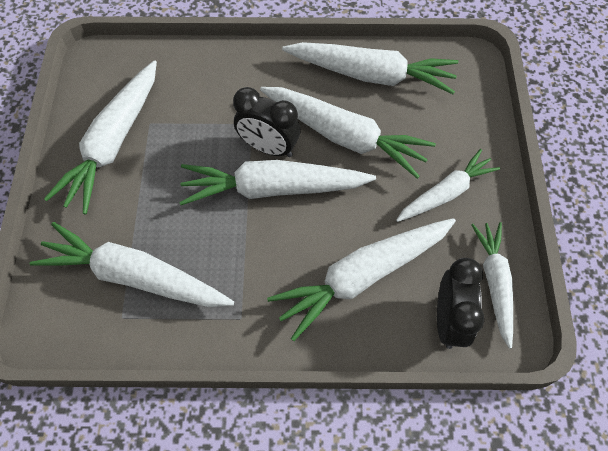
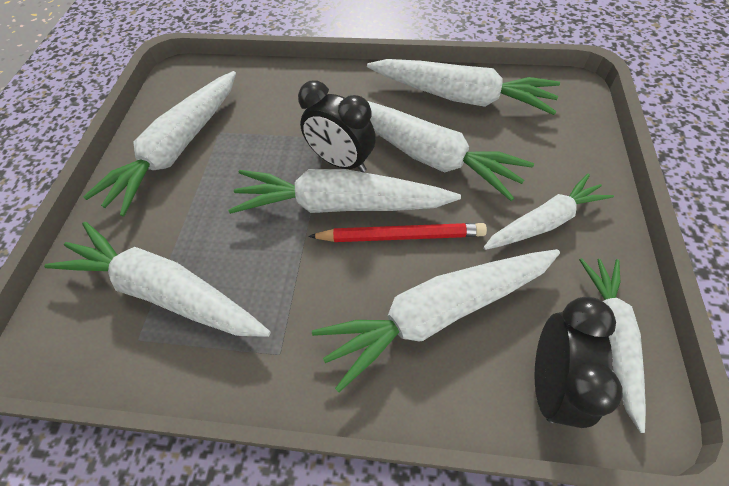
camera: 10 degrees right, 5 degrees down
(328, 213) = (401, 236): none -> red pencil

